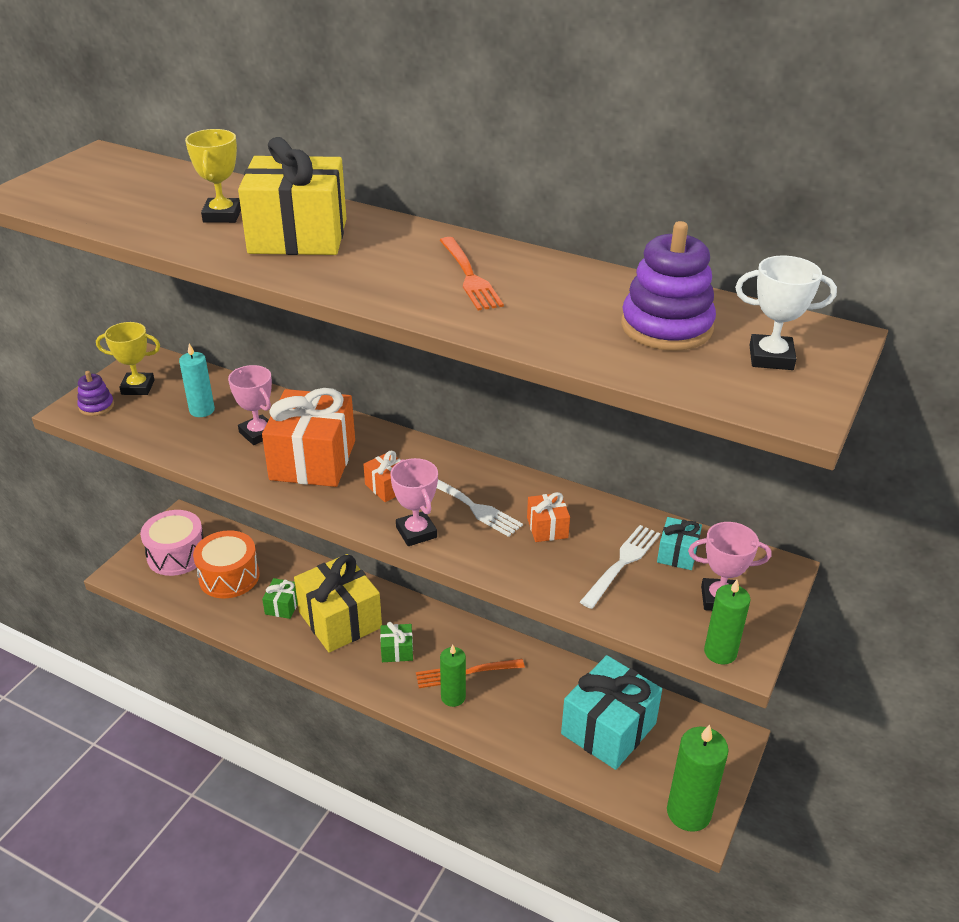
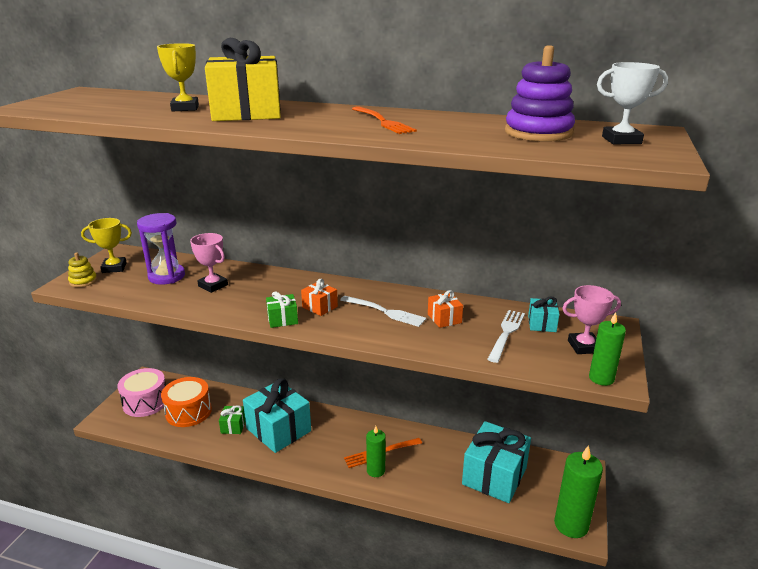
camera: 10 degrees left, 10 degrees down
(96, 406) = (83, 281): purple stacking toy -> yellow stacking toy
(202, 410) = (166, 276): turquoise candle -> purple hourglass
(313, 460) = (259, 297): orange gift -> none
(340, 620) = (278, 430): yellow gift -> turquoise gift
(397, 650) = (326, 445): green gift -> green gift (282, 319)
(416, 532) = (350, 331): pink trophy -> none

